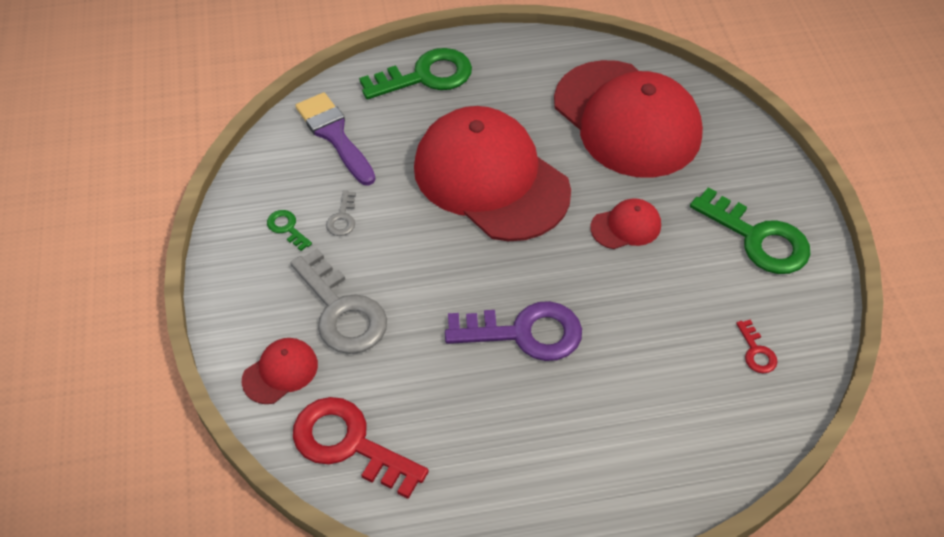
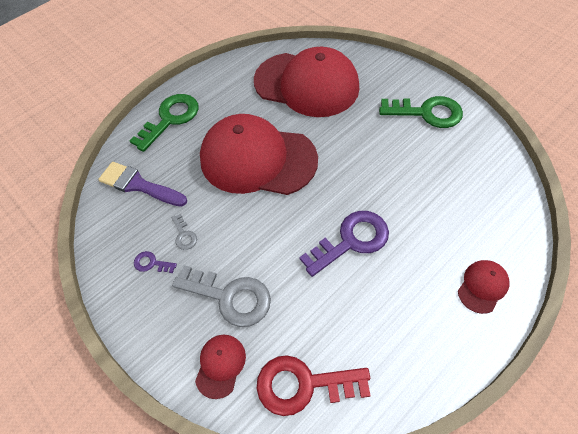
camera: 30 degrees left, 5 degrees up
(287, 228) = (151, 263): green key -> purple key
(626, 226) = (355, 144): red cap -> red cap (482, 286)
(756, 351) = (478, 175): red key -> none

